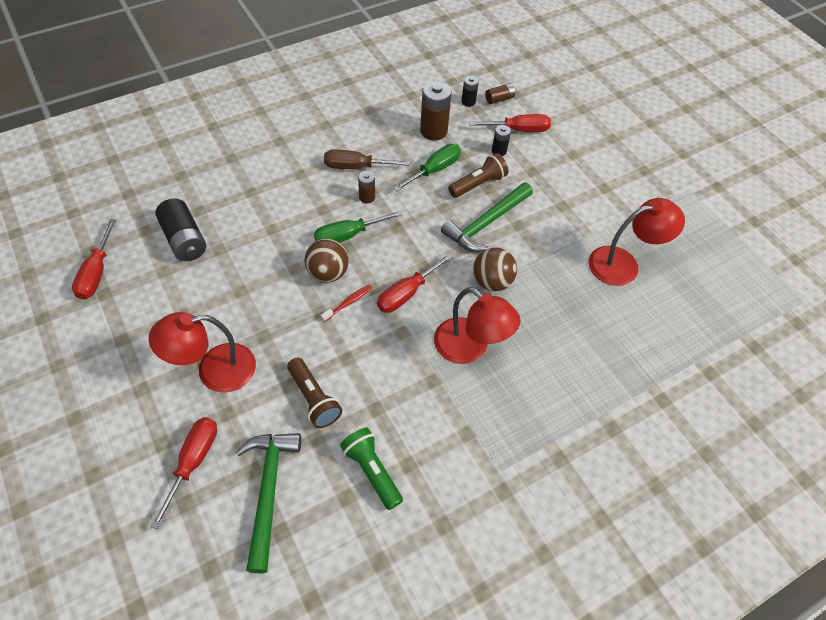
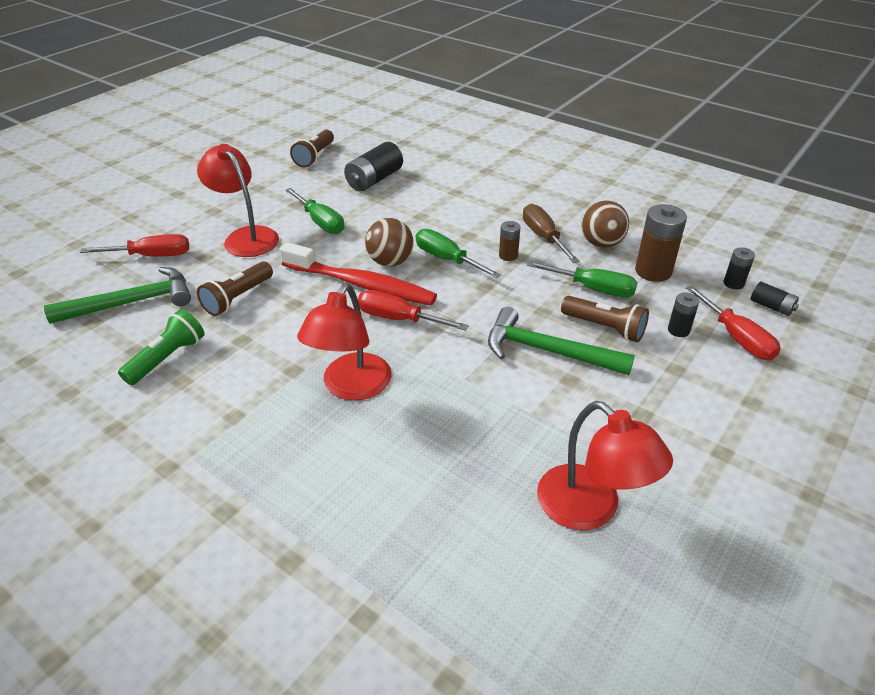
camera: 70 degrees right, 15 degrees down
(97, 272) = (315, 157): red screwdriver -> brown flashlight
(230, 304) = (320, 222): none -> green screwdriver
(348, 303) = (362, 285): red toothbrush -> red toothbrush, size x2.46
(491, 282) = (460, 380): brown ball -> brown ball (601, 243)
(499, 99) = (771, 307): brown battery -> black battery

